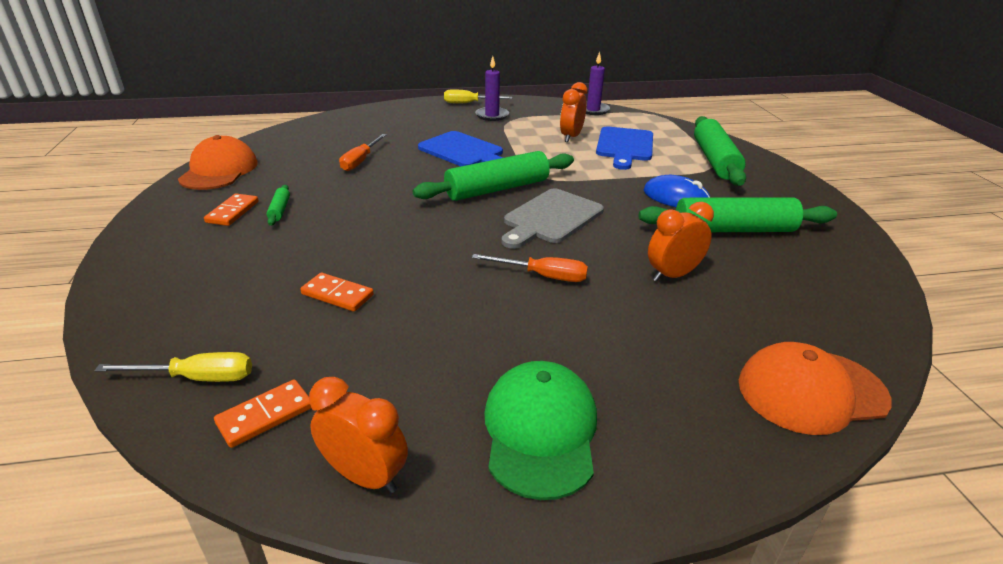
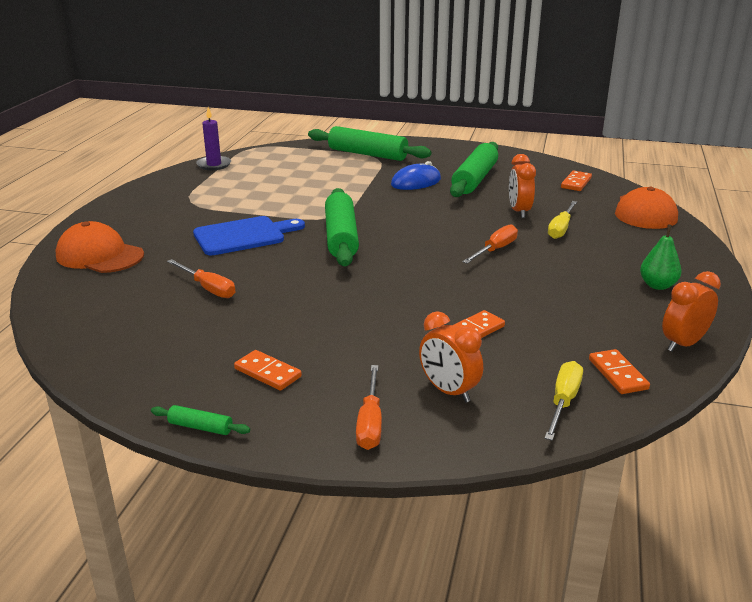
camera: 65 degrees left, 5 degrees down
(157, 270) = (370, 423): none -> orange screwdriver
(219, 170) = (135, 377): orange cap -> orange cap (99, 255)
(279, 210) = (288, 345): green rolling pin -> green rolling pin (200, 427)
(469, 103) = (115, 210): yellow screwdriver -> yellow screwdriver (561, 229)
(492, 115) = (167, 206): purple candle -> none
(540, 431) = (657, 285): green cap -> green pear
(551, 218) = (412, 229): grey cutting board -> none
(571, 137) = (265, 187): orange clock -> orange clock (448, 391)
(624, 146) = (308, 174): blue cutting board -> none
(834, 307) = (576, 183): none -> orange domino

